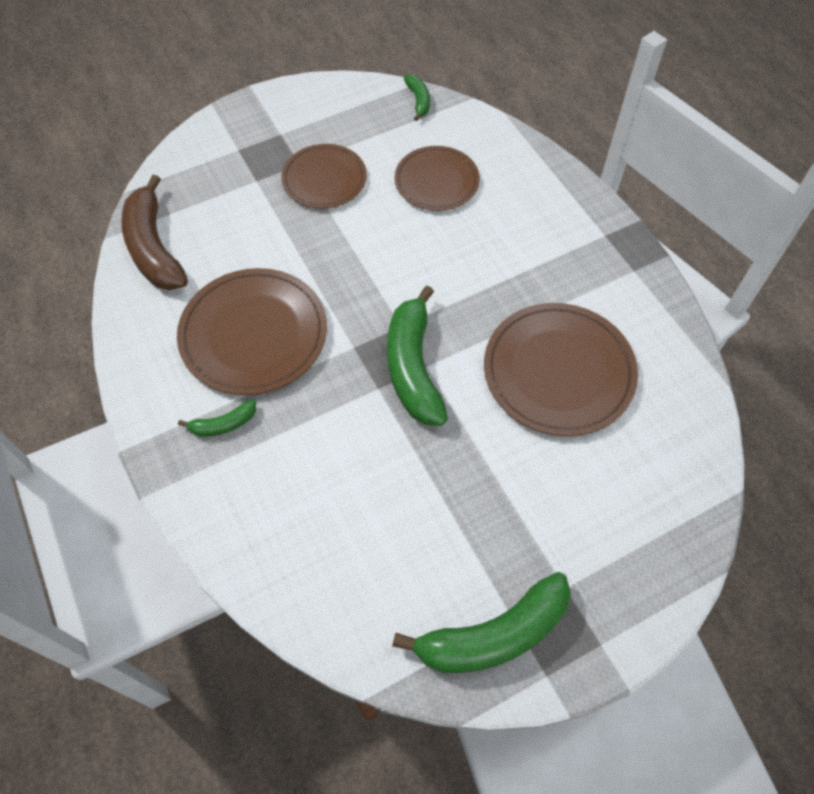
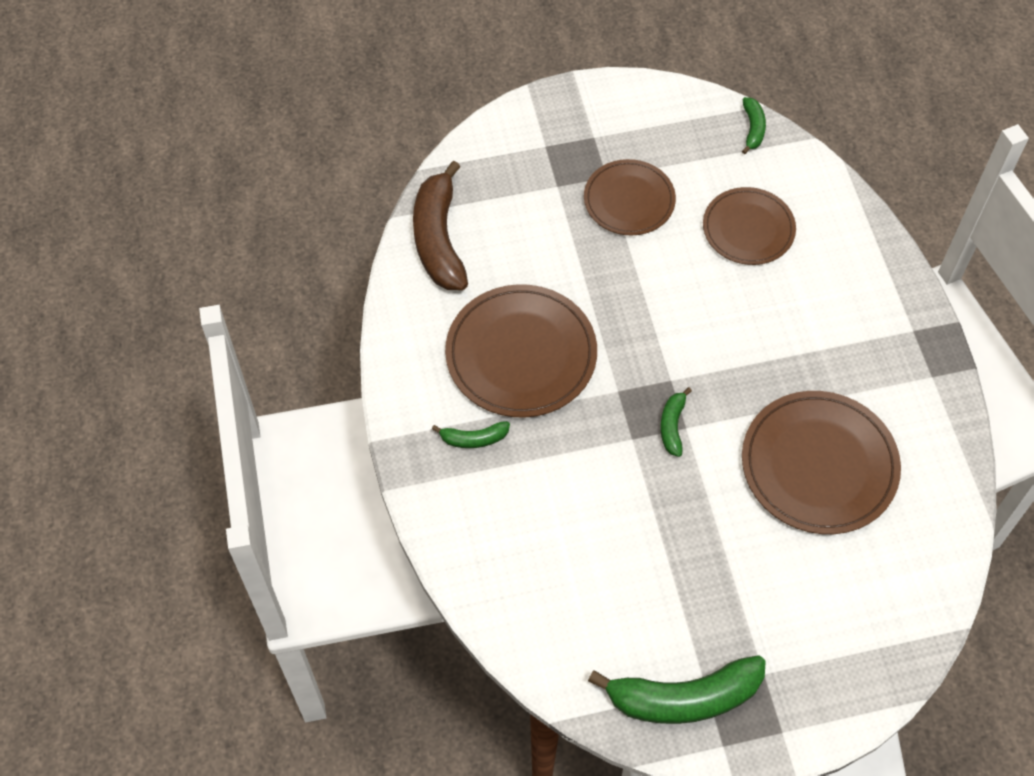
camera: 15 degrees right, 0 degrees up
(413, 367) = (672, 426): green banana -> green banana, size x0.48

